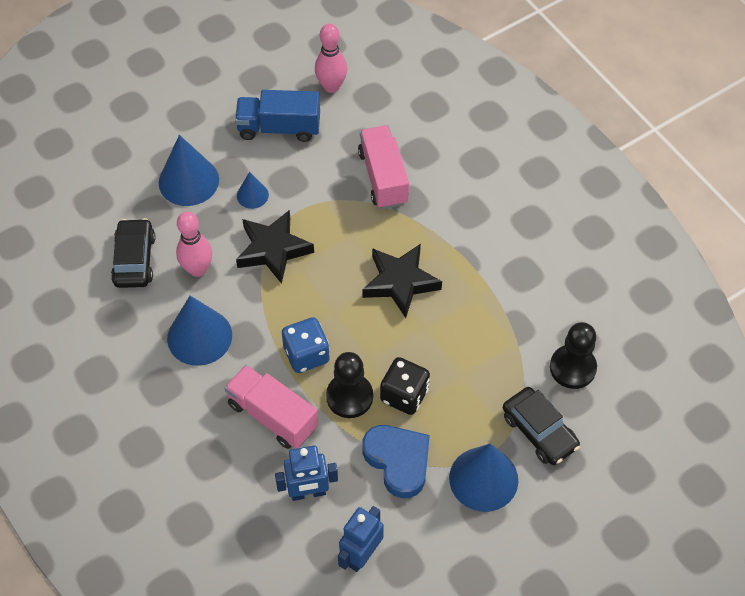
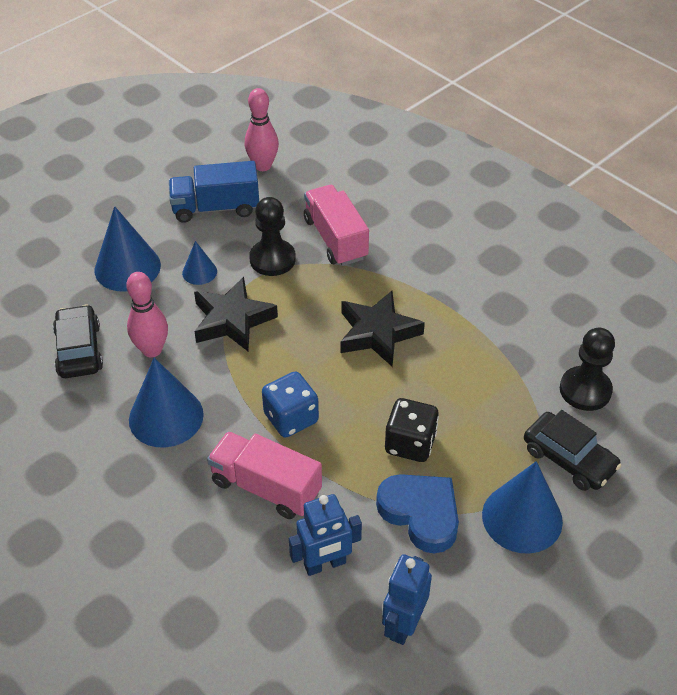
camera: 10 degrees left, 10 degrees down
(349, 397) = (349, 454): black pawn -> black pawn (272, 259)

